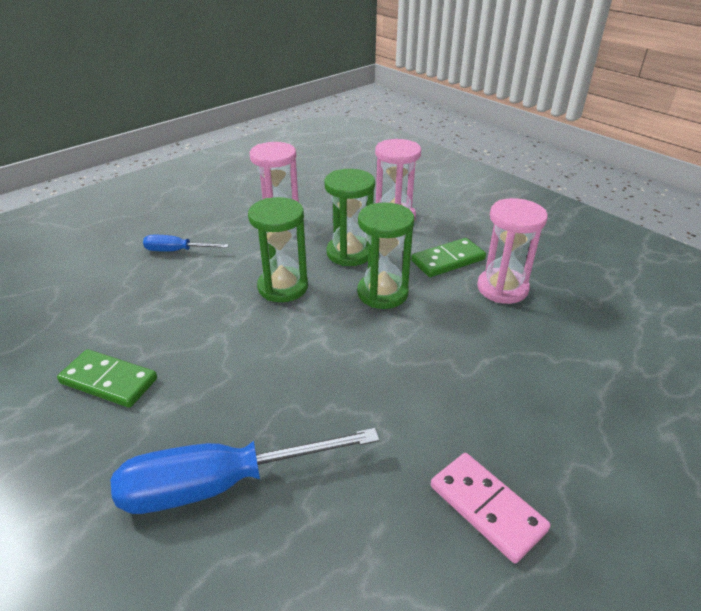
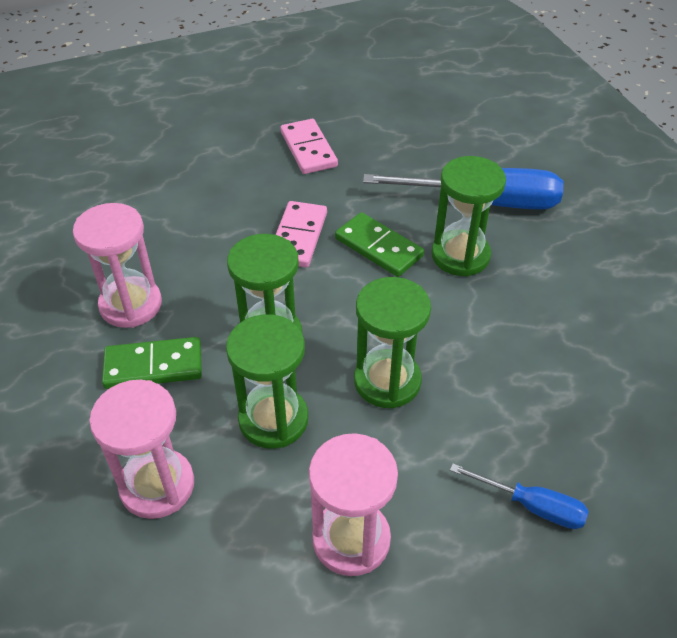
camera: 160 degrees left, 10 degrees up
(109, 381) = (589, 306): green domino -> green domino (378, 247)
(242, 400) = (460, 256): none -> green hourglass
(415, 377) = (298, 237): none -> pink domino

